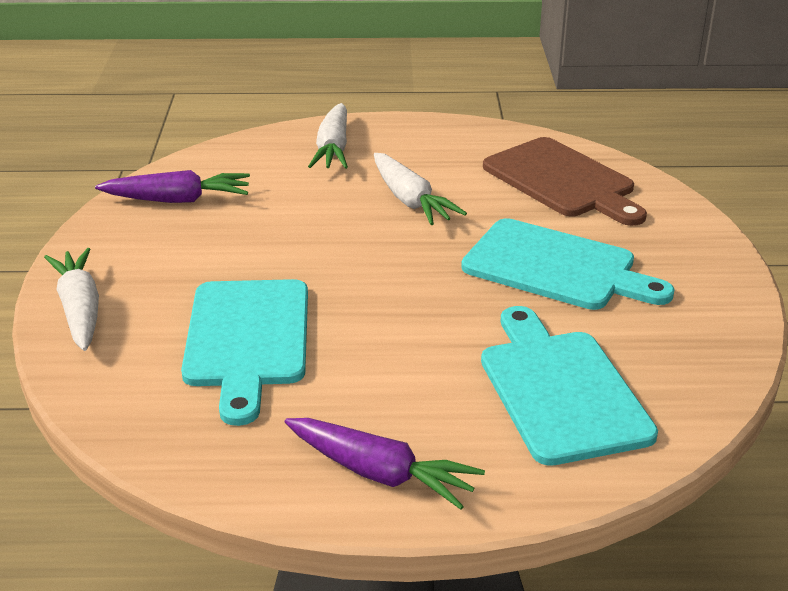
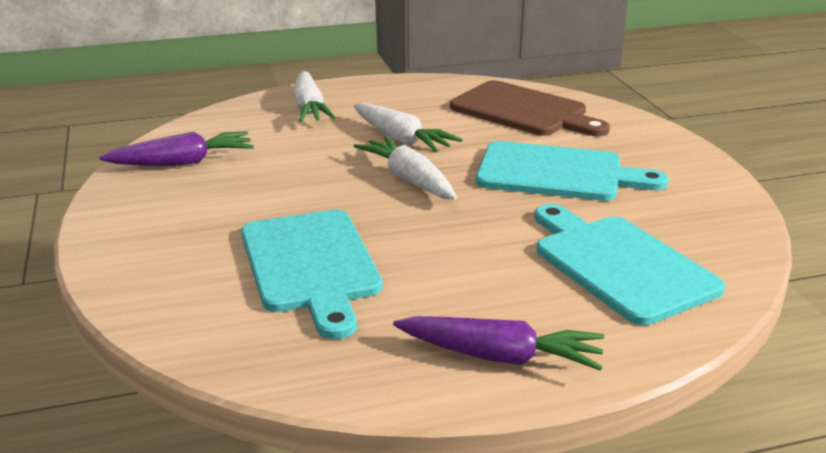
camera: 15 degrees left, 5 degrees down
(80, 309) = (128, 263): white carrot -> white carrot (409, 179)

